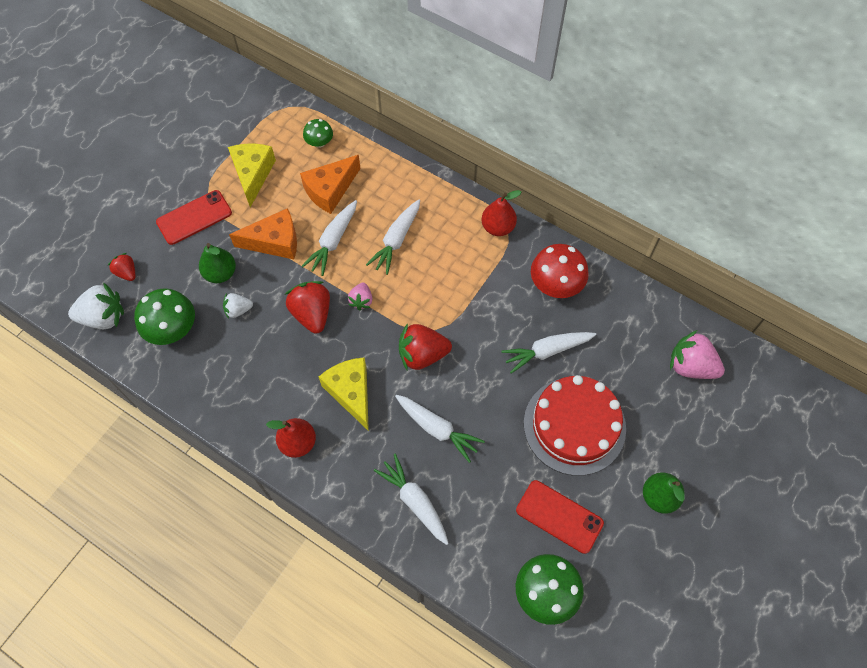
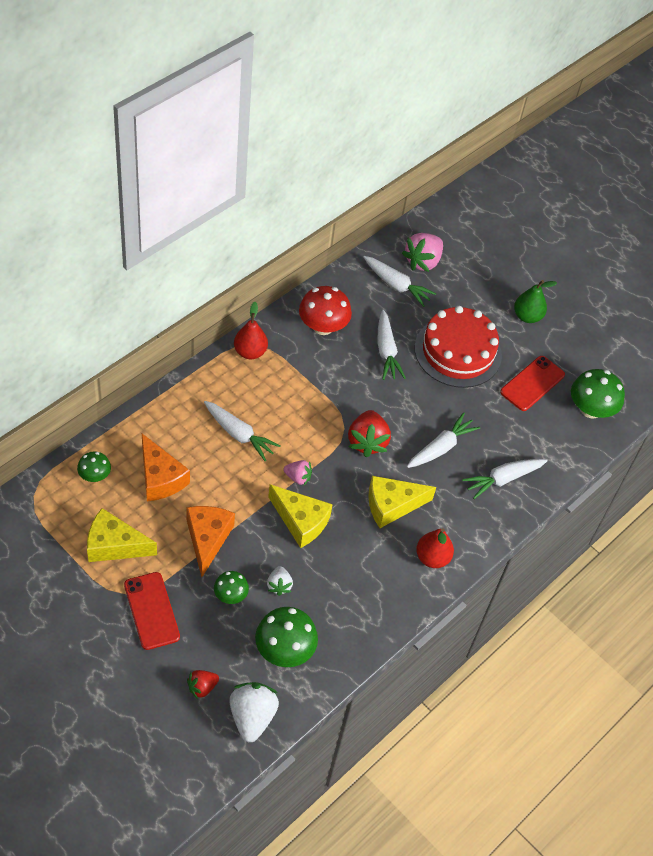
camera: 85 degrees left, 10 degrees down
(220, 273) = (230, 595): green pear -> green mushroom
(312, 313) = (301, 521): red strawberry -> yellow cheese
(333, 241) = (223, 487): white carrot -> white carrot (396, 285)

